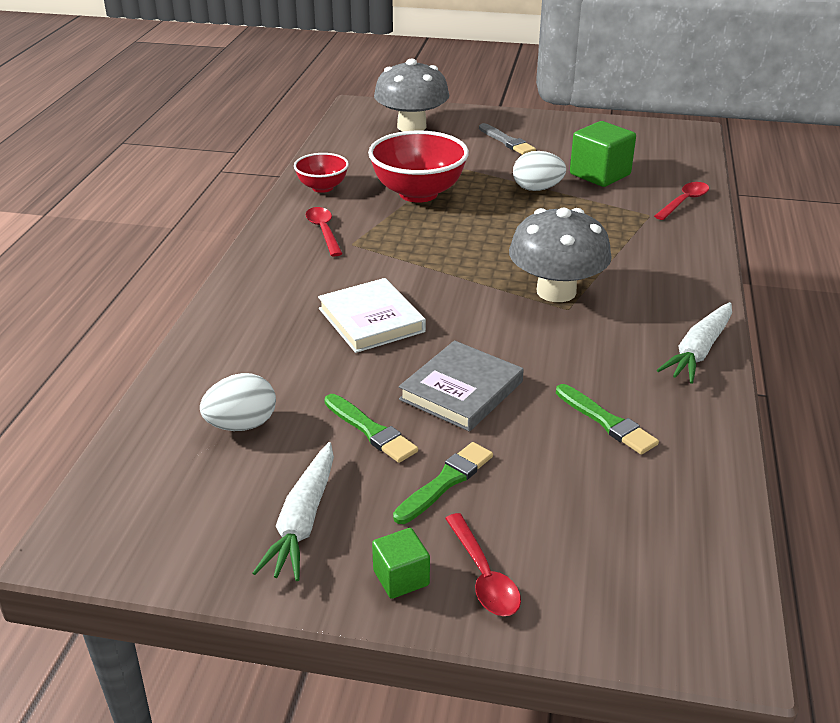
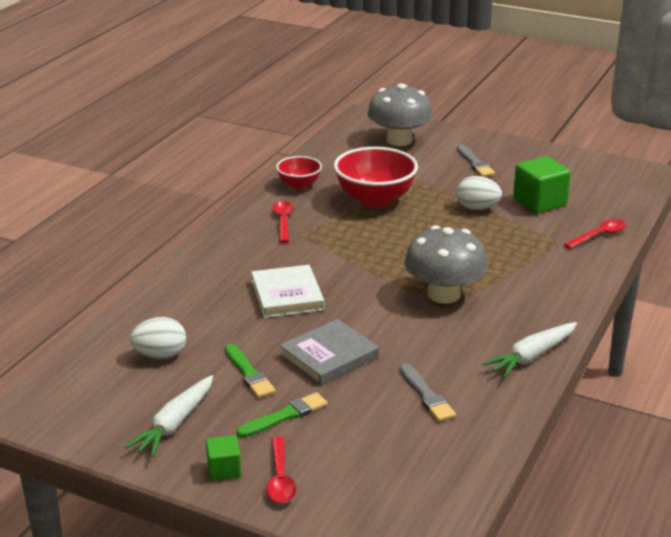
camera: 15 degrees right, 5 degrees down
(606, 421) = (426, 395): green brush -> grey brush

